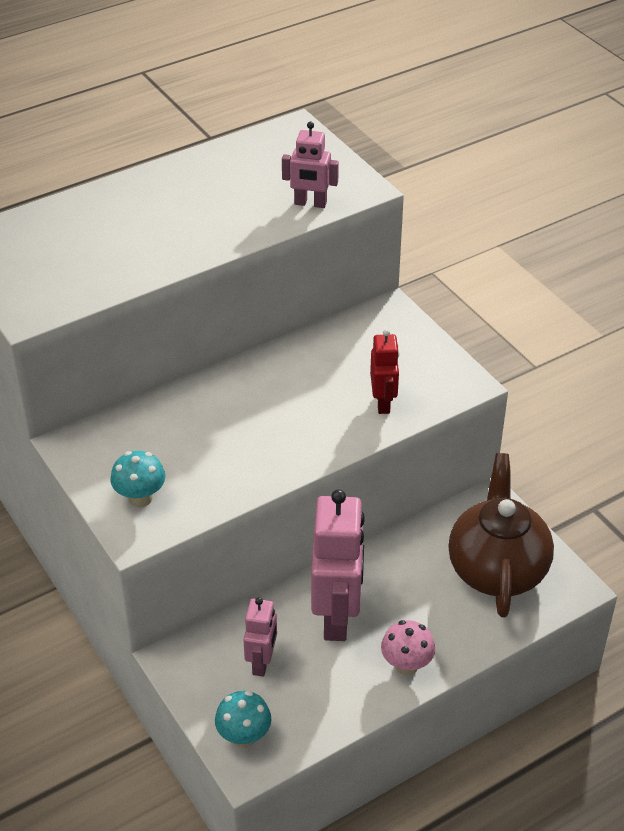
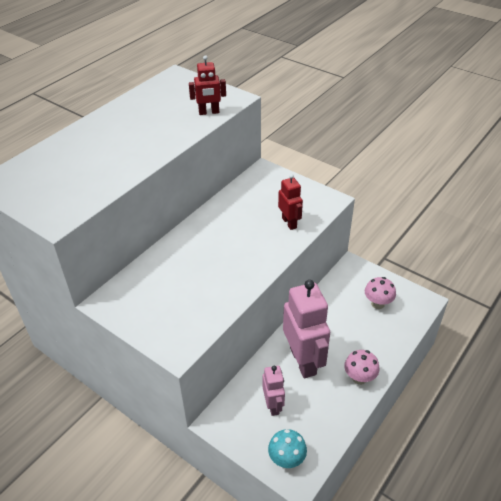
camera: 20 degrees left, 0 degrees up
(140, 498) = (169, 324): turquoise mushroom -> none
(310, 203) = (209, 112): pink robot -> red robot
(497, 569) = (377, 304): brown teapot -> pink mushroom

